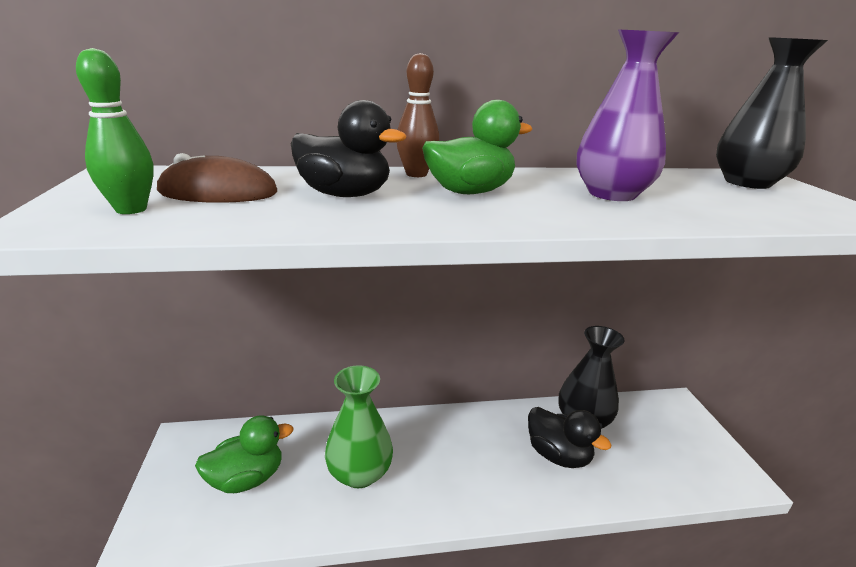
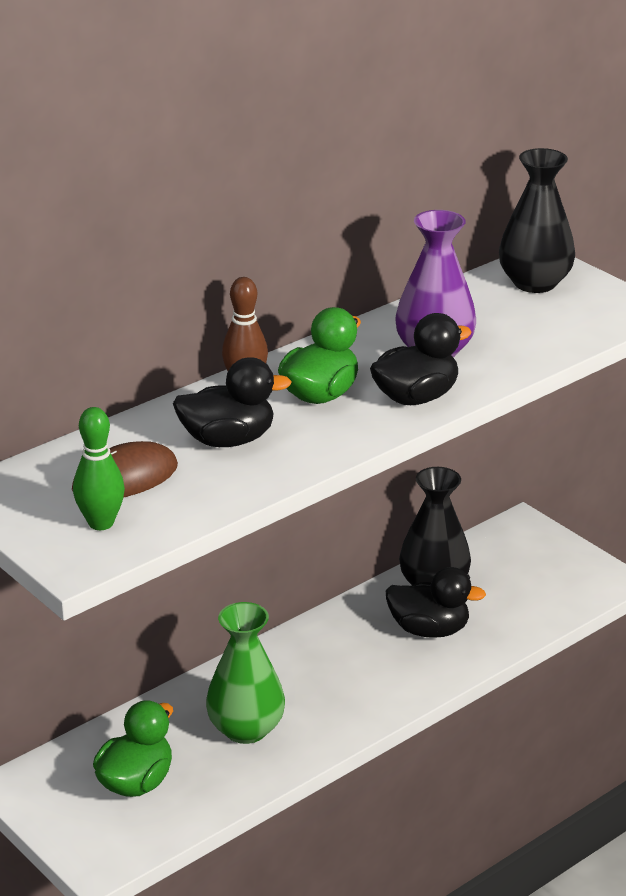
camera: 30 degrees left, 5 degrees up
(561, 213) = (416, 397): none -> black duck

